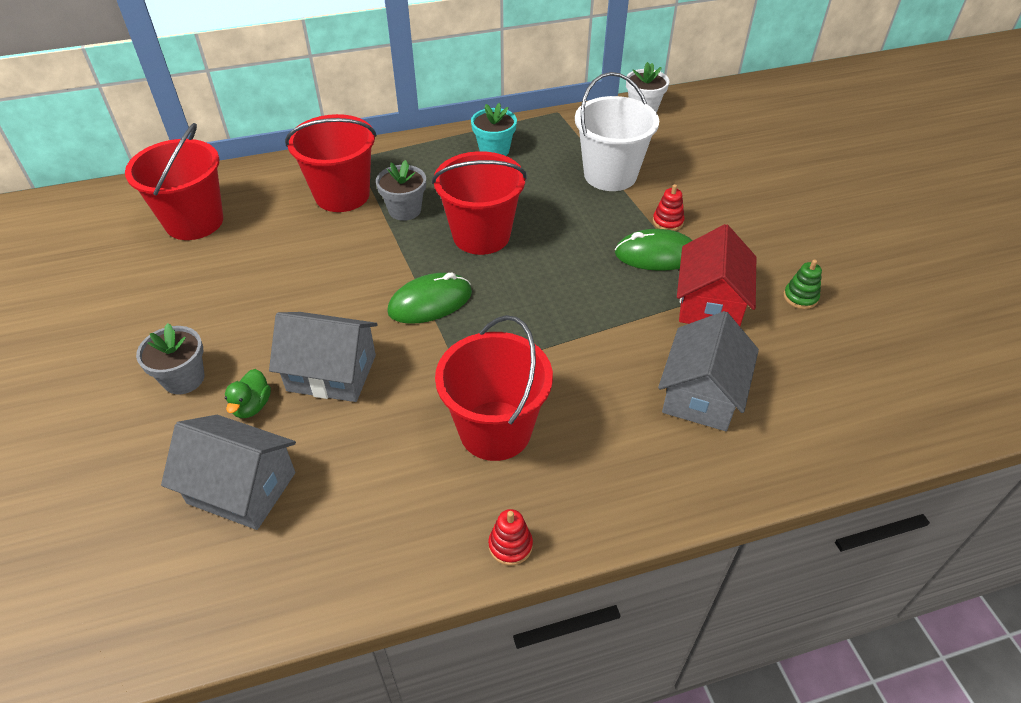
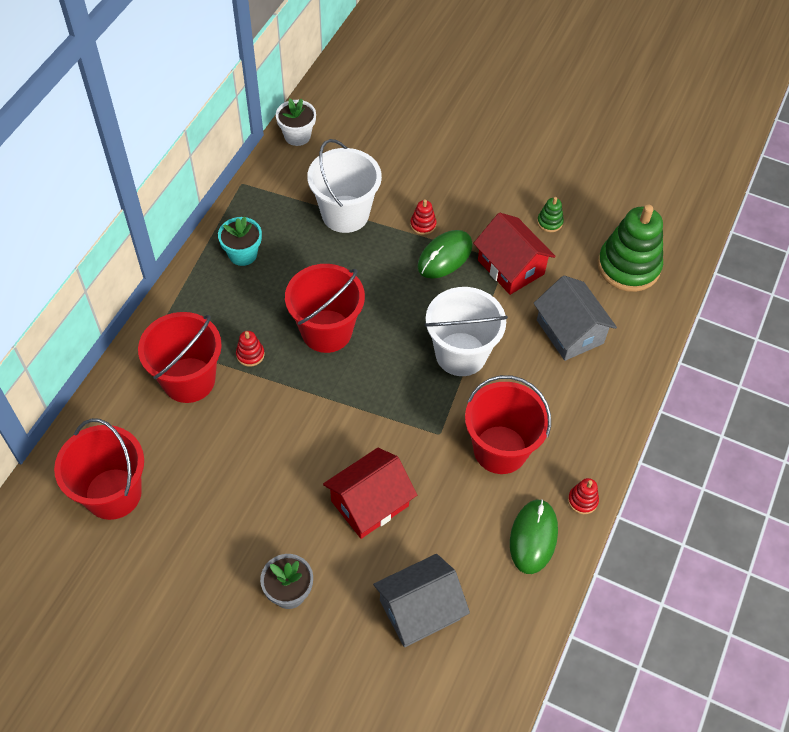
camera: 50 degrees left, 10 degrees up
(252, 406) = (355, 566): green duck -> none
(331, 373) = (369, 503): grey house -> red house
(404, 210) = (250, 354): grey flower pot -> red stacking toy
(430, 302) = (361, 406): green mouse -> green mouse (533, 537)
(567, 331) = (461, 354): none -> white bucket
(846, 389) = (628, 266): none -> green stacking toy

